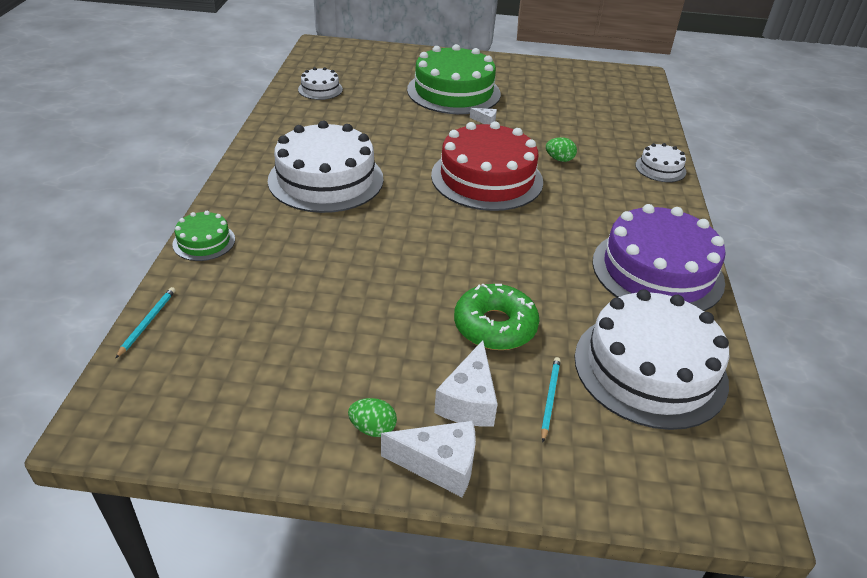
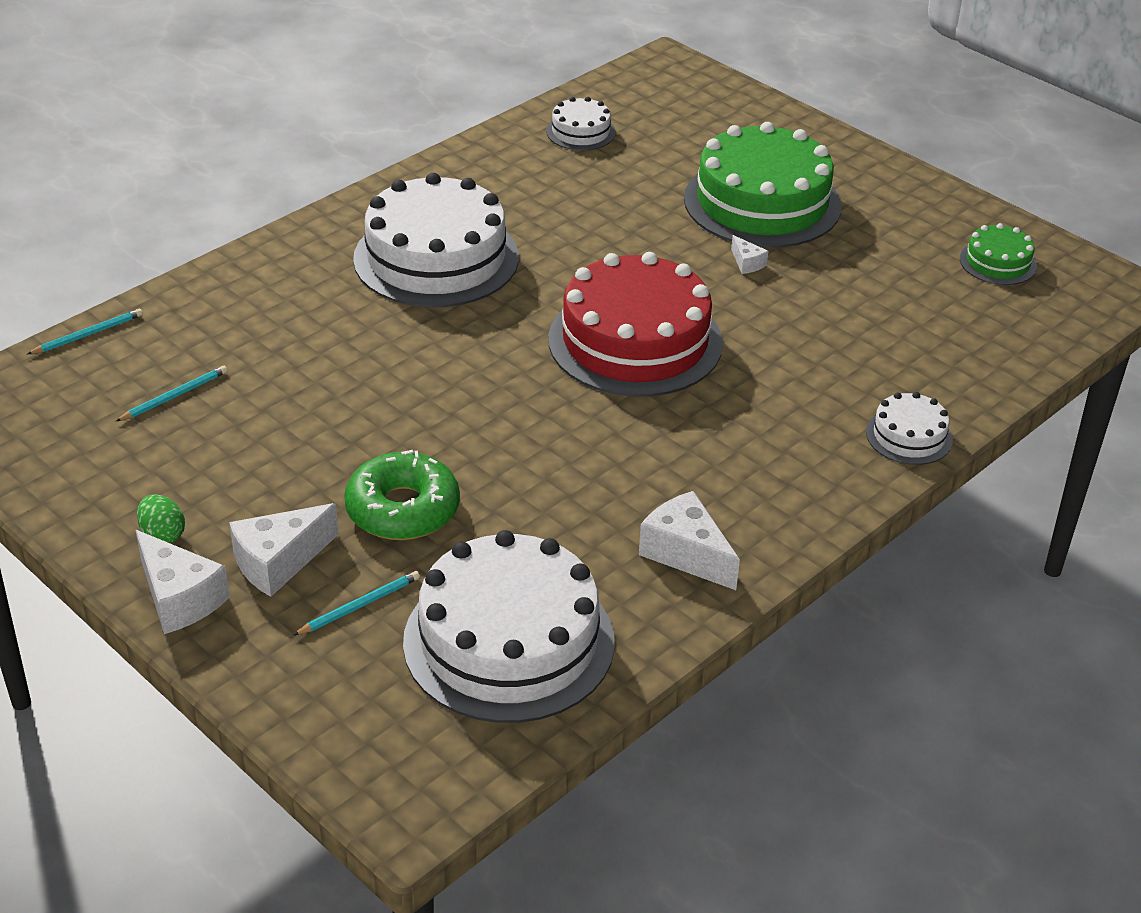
camera: 40 degrees right, 0 degrees up
(204, 242) = (225, 275): green cake -> green cake (998, 262)
(264, 332) = (174, 396): none -> turquoise pencil
(559, 159) = (773, 359): green egg -> none
(657, 271) = (686, 553): purple cake -> white cheese

